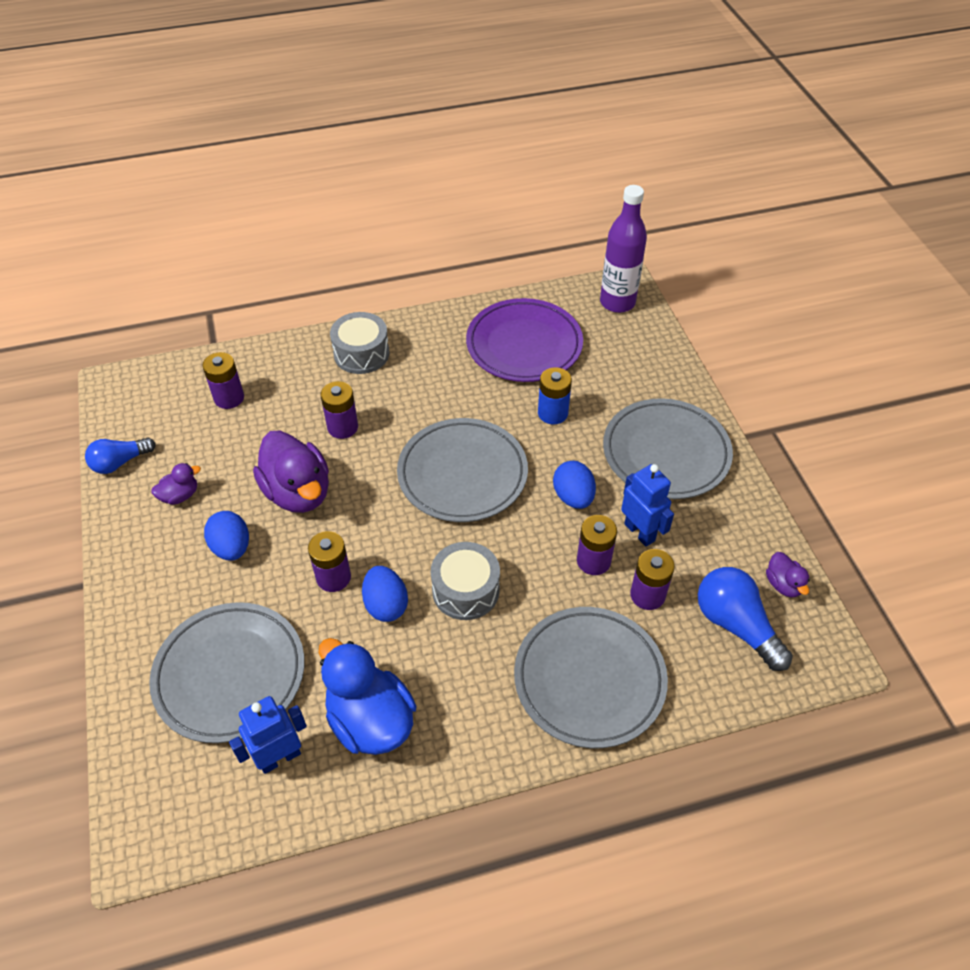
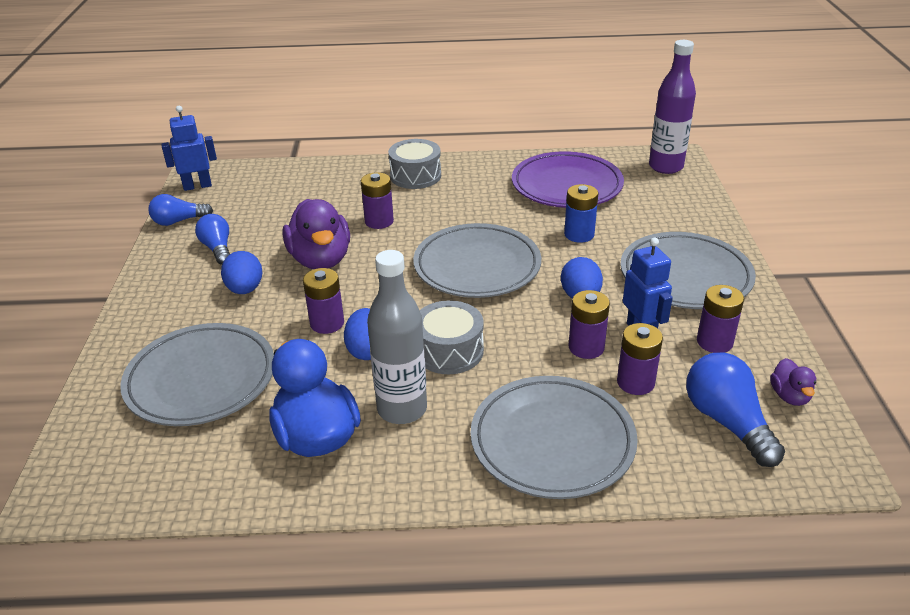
camera: 15 degrees right, 15 degrees down
(180, 495) = (217, 249): purple duck -> blue light bulb
(229, 398) = (289, 191): purple battery -> purple battery (714, 342)
(279, 757) = (217, 451): blue robot -> blue robot (197, 186)
(441, 670) = (402, 409): none -> grey bottle

